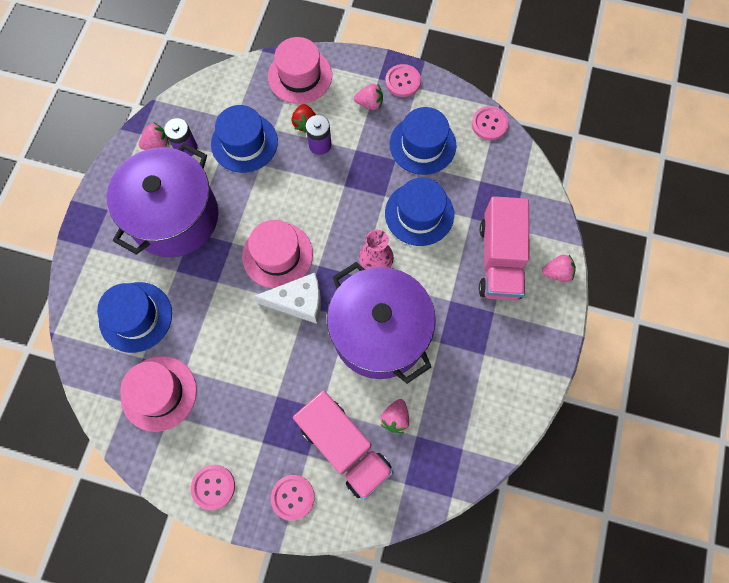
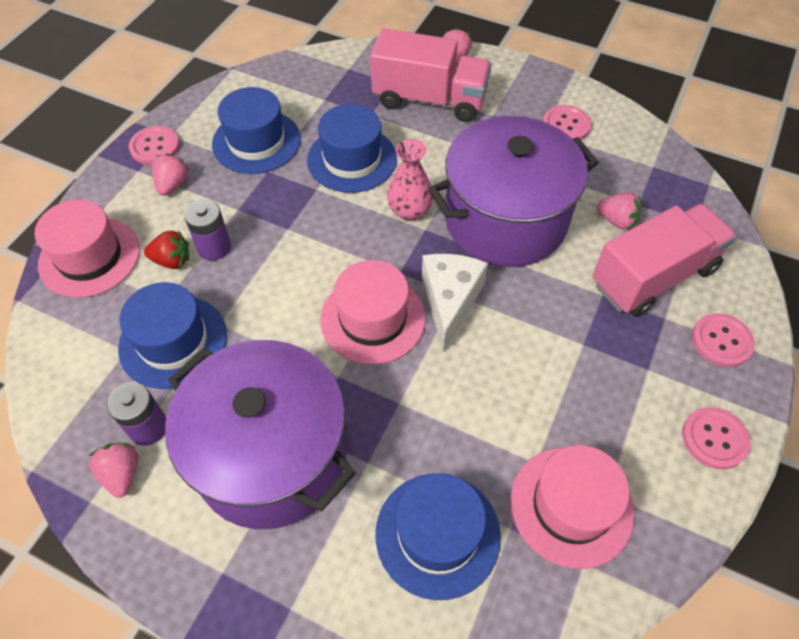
camera: 80 degrees left, 15 degrees down
(489, 124) = (252, 79): pink button -> pink button (566, 125)

